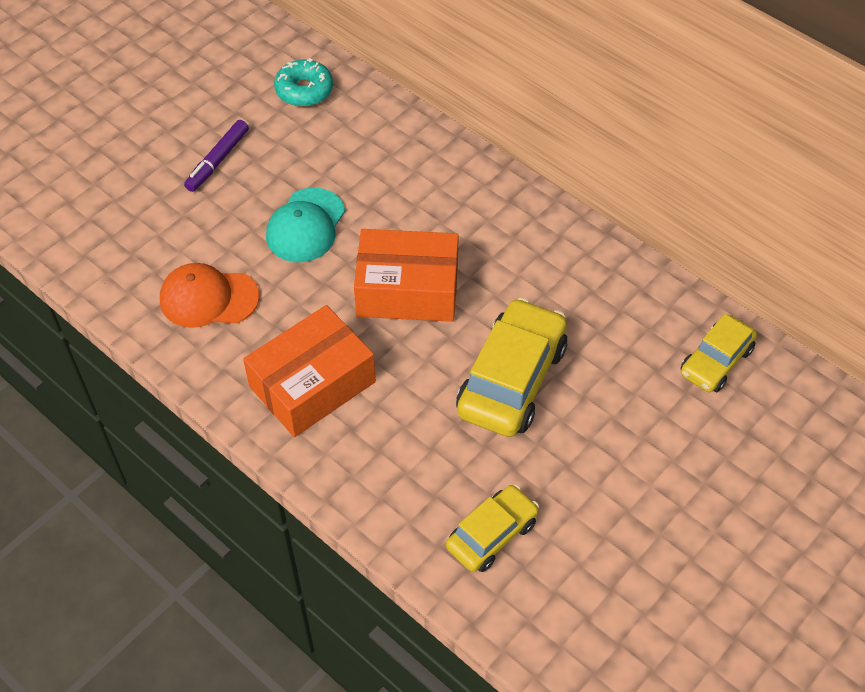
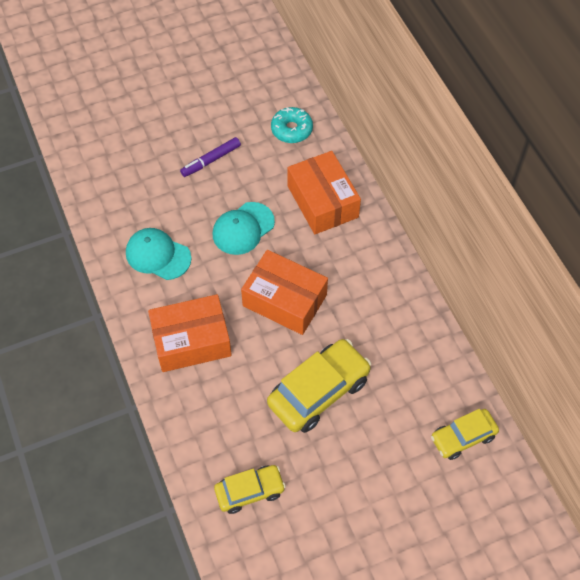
camera: 25 degrees right, 5 degrees up
(208, 298) = (158, 255): orange cap -> turquoise cap
(391, 159) = (322, 201): none -> orange box

